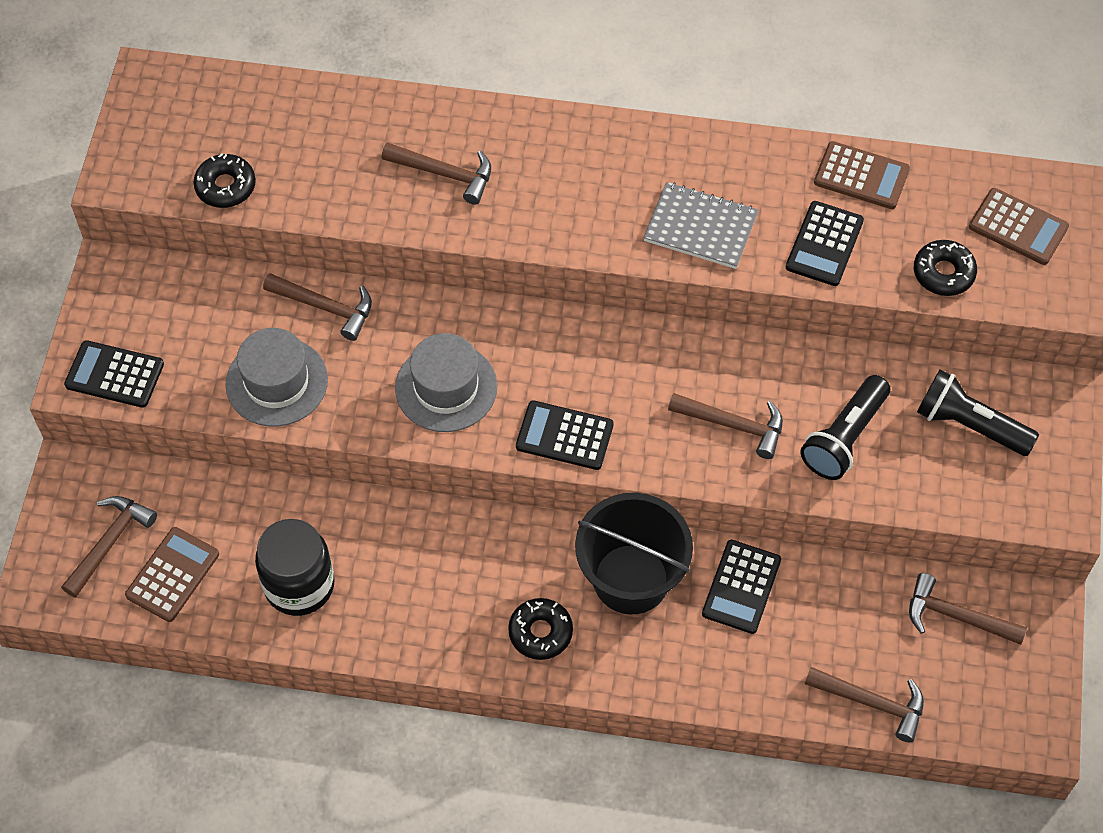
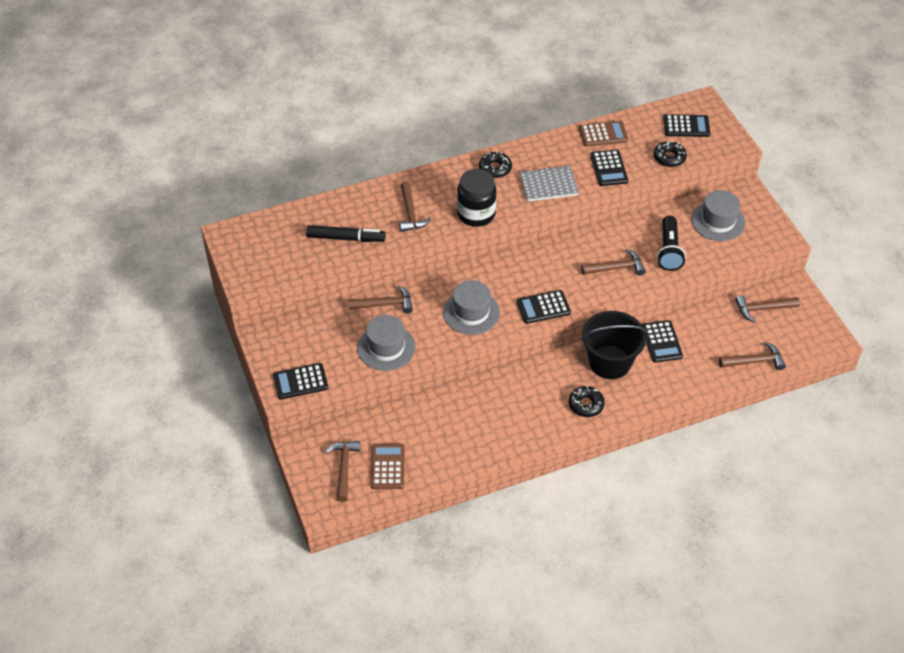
camera: 30 degrees left, 10 degrees down
(225, 186) = (305, 264): black donut -> black donut (495, 168)
(299, 585) = (455, 440): black jar -> black jar (476, 214)
(316, 170) = (346, 238): none -> black marker
(445, 174) = (410, 213): brown hammer -> brown hammer turned 90 degrees clockwise
(969, 424) = (718, 221): black flashlight -> grey hat
(1018, 227) = (686, 126): brown calculator -> black calculator

